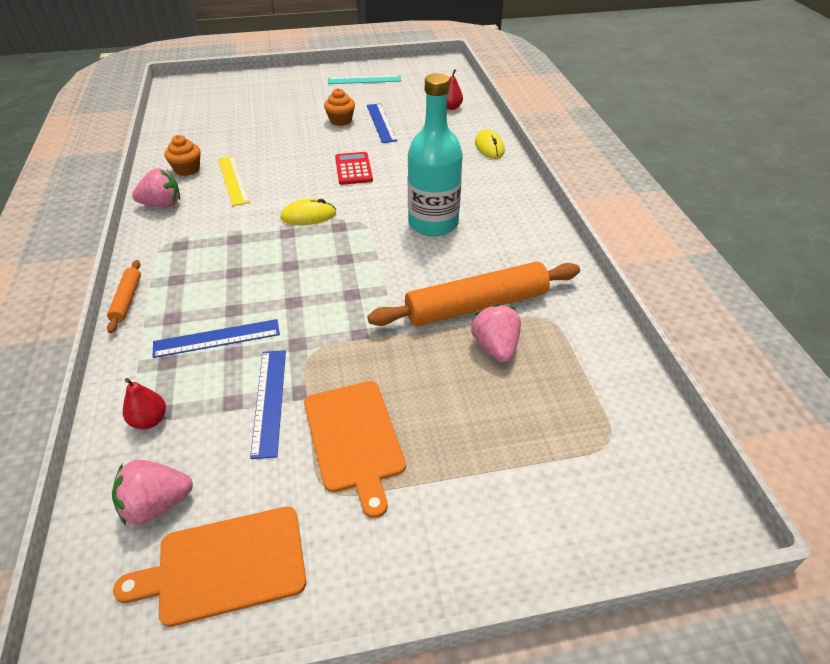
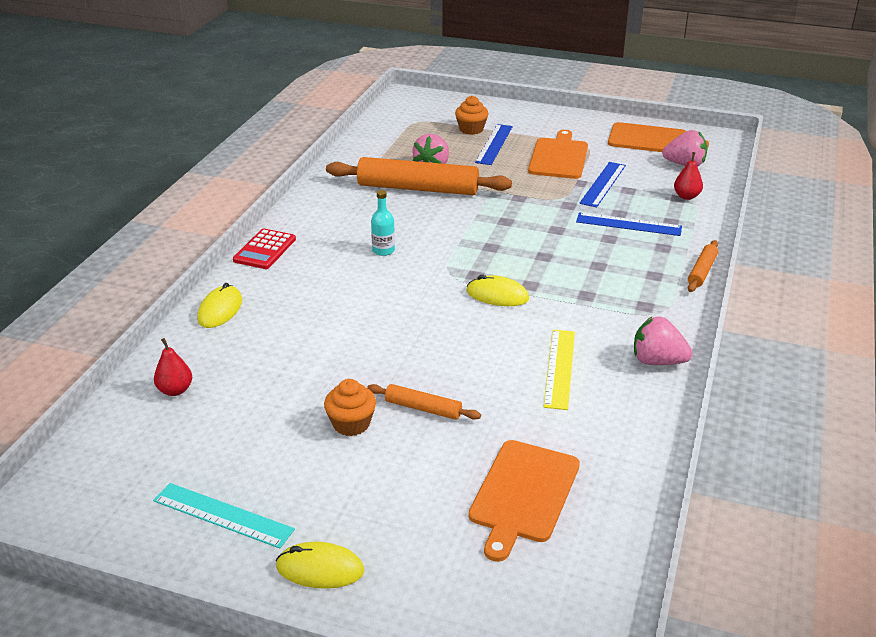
camera: 150 degrees left, 10 degrees down
(187, 169) = (615, 407): orange cupcake -> orange cupcake (471, 129)
(227, 120) = (523, 494): none -> orange cutting board
(305, 78) = (320, 569): none -> yellow mouse
(307, 137) = (423, 408): none -> orange rolling pin
(353, 169) = (405, 334): red calculator -> red calculator (264, 250)
(381, 122) = (300, 397): blue ruler -> blue ruler (494, 144)
(433, 223) = (383, 250): turquoise bottle -> turquoise bottle, size x0.42

